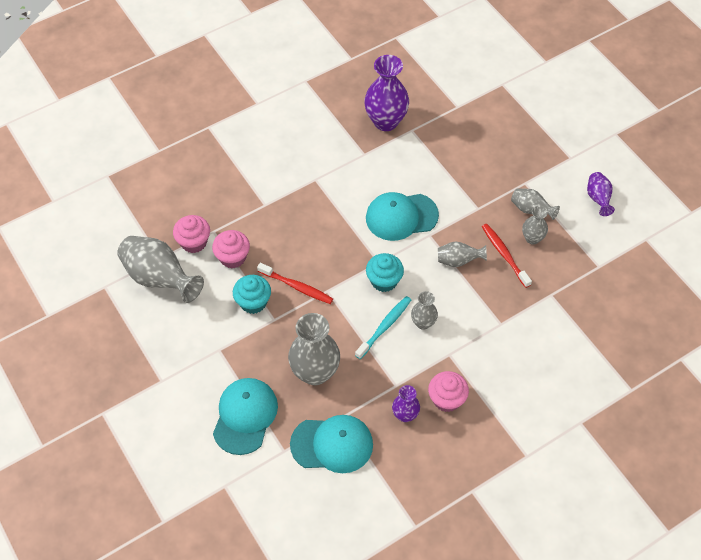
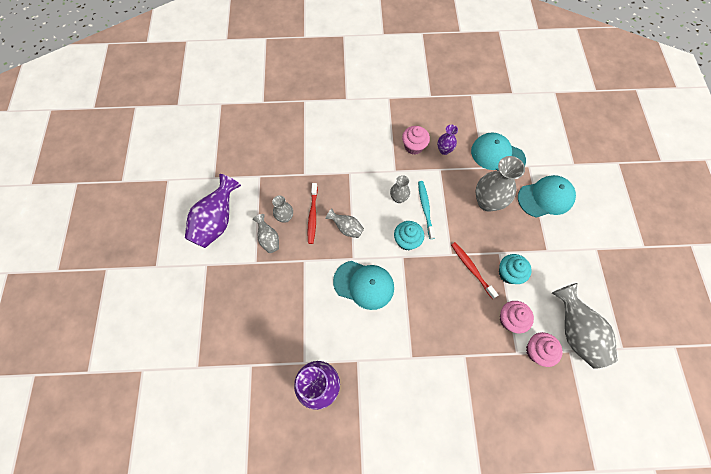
camera: 150 degrees left, 10 degrees up
(245, 416) = (546, 197): turquoise cap -> turquoise cap turned 150 degrees counterclockwise
(384, 327) = (425, 208): turquoise toothbrush -> turquoise toothbrush turned 105 degrees clockwise
(598, 199) = (217, 221): purple vase -> purple vase, size x1.87

